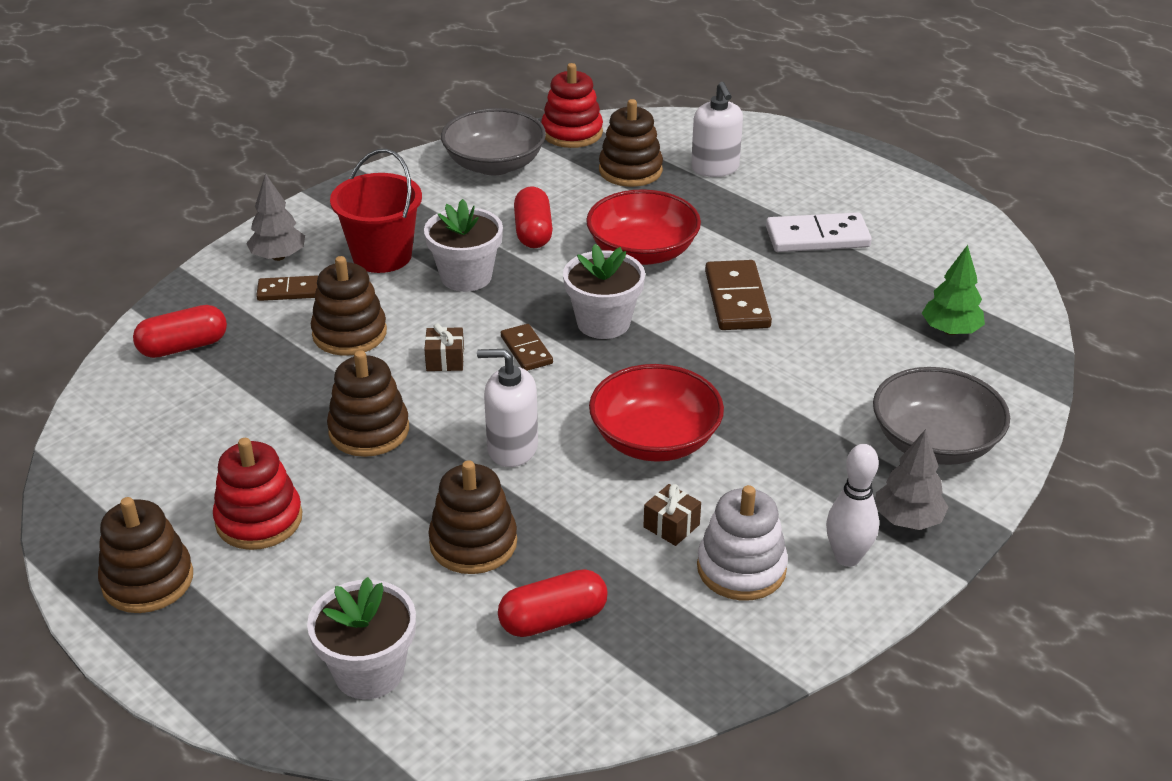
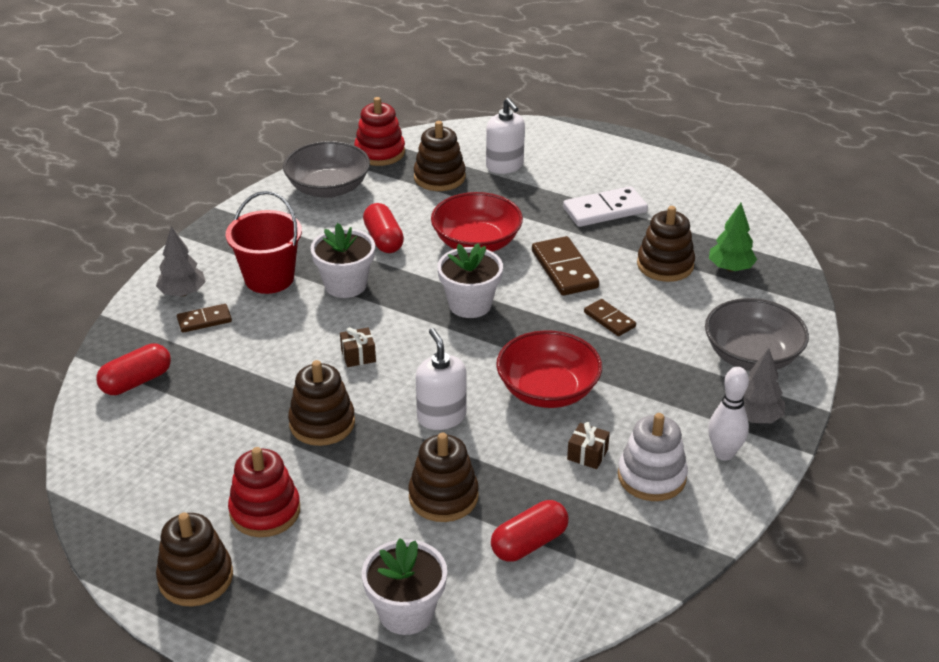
camera: 15 degrees left, 0 degrees up
(349, 333) = (271, 347): brown stacking toy -> brown stacking toy (665, 265)
(512, 448) = (441, 417): white soap dispenser -> white soap dispenser turned 75 degrees clockwise
(526, 350) = (419, 336): brown domino -> brown domino (609, 319)

